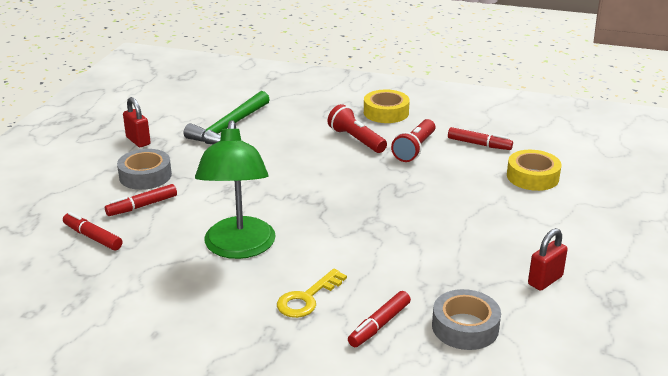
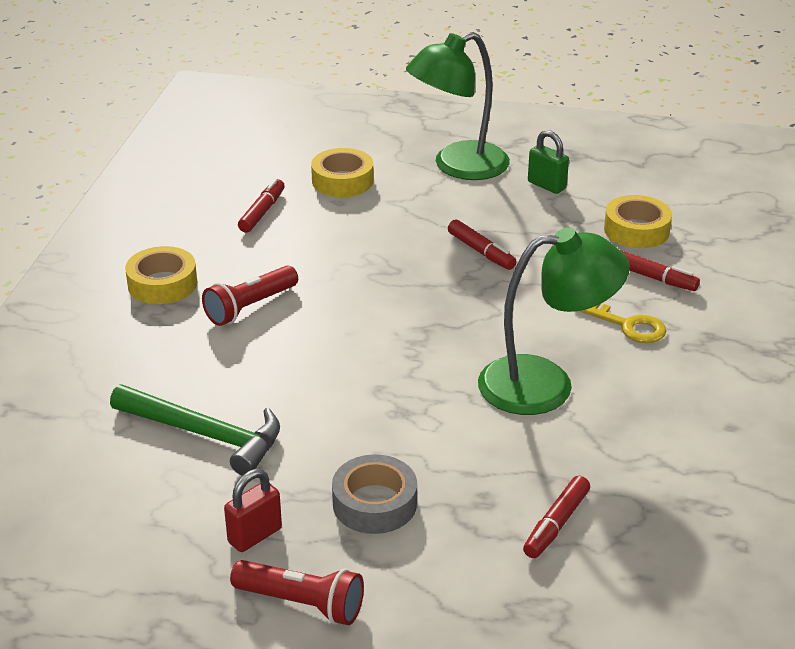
camera: 95 degrees left, 5 degrees up
(142, 206) = (464, 490): red marker -> red marker (481, 252)
(414, 149) = (276, 259): red flashlight -> red flashlight (302, 604)
(465, 327) = (636, 230): grey tape -> yellow tape
(545, 280) = (546, 185): red padlock -> green padlock
(570, 233) = (458, 166): none -> green lamp

